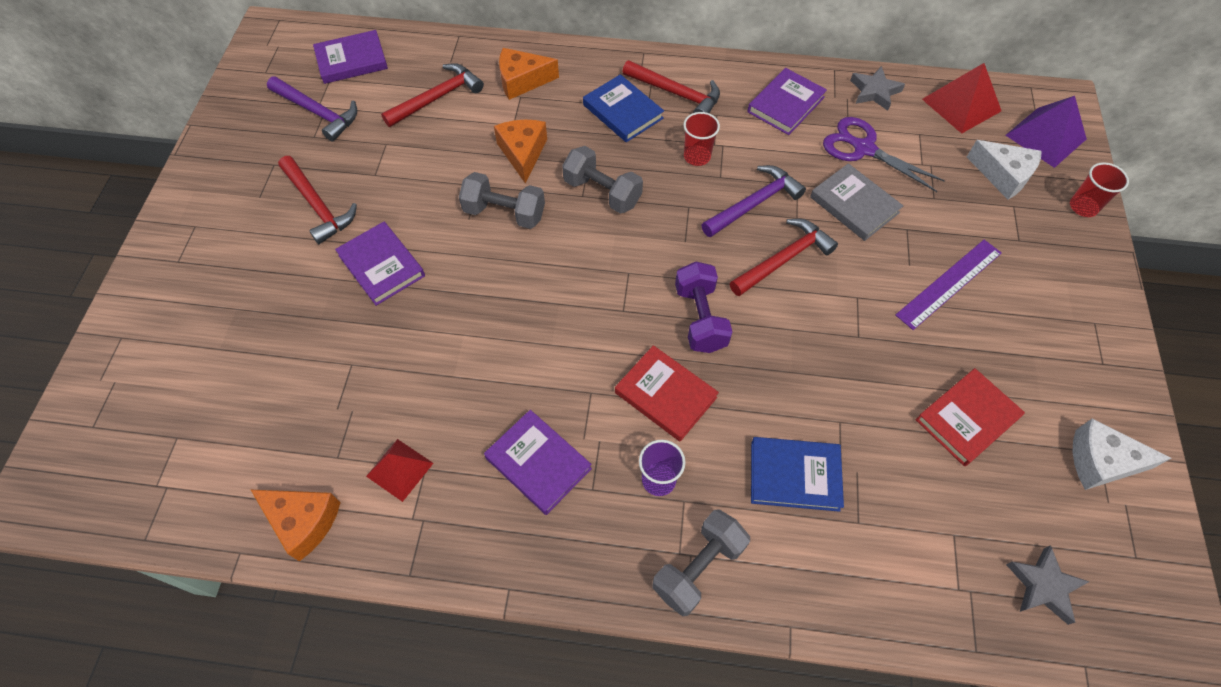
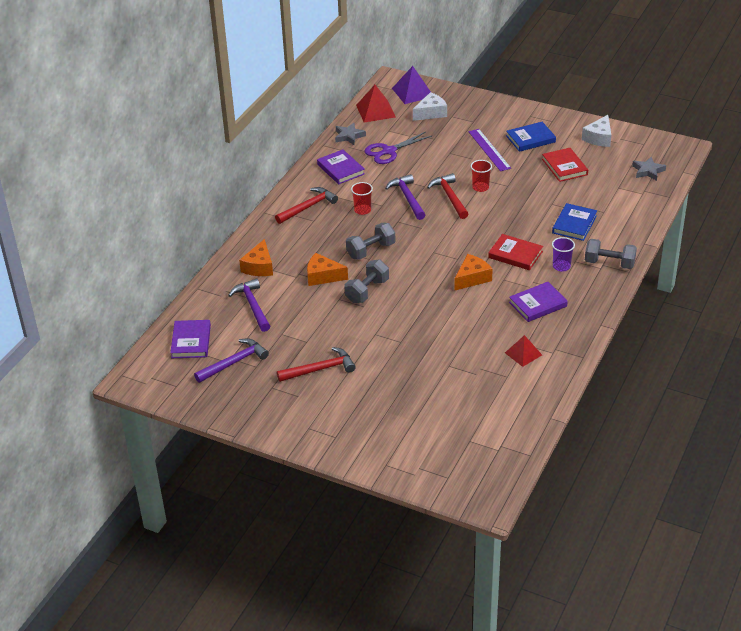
camera: 70 degrees left, 20 degrees down
(303, 521) = (541, 392): orange cheese -> orange cheese (472, 278)
(381, 266) = (383, 346): purple book -> none
(437, 98) = (252, 305): red hammer -> purple hammer
(623, 111) = (311, 230): blue book -> blue book (530, 139)
(665, 395) = (515, 254): red book -> red book turned 60 degrees clockwise
(698, 567) = (609, 263): grey dumbbell -> grey dumbbell turned 45 degrees counterclockwise
(700, 318) = (474, 233): purple dumbbell -> none
(854, 205) = (426, 165): grey book -> none
(1083, 207) = (463, 96): red cup -> red cup (480, 187)

